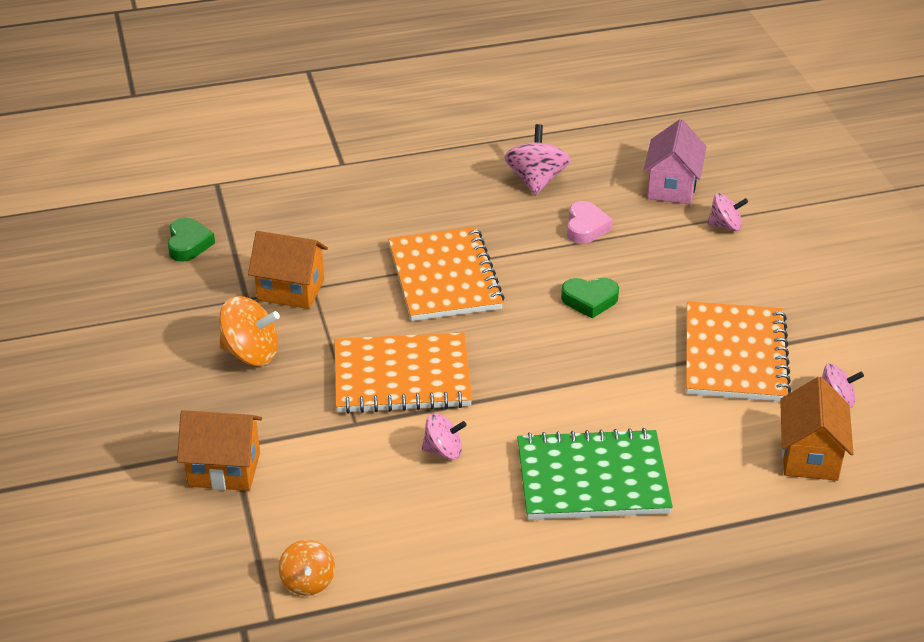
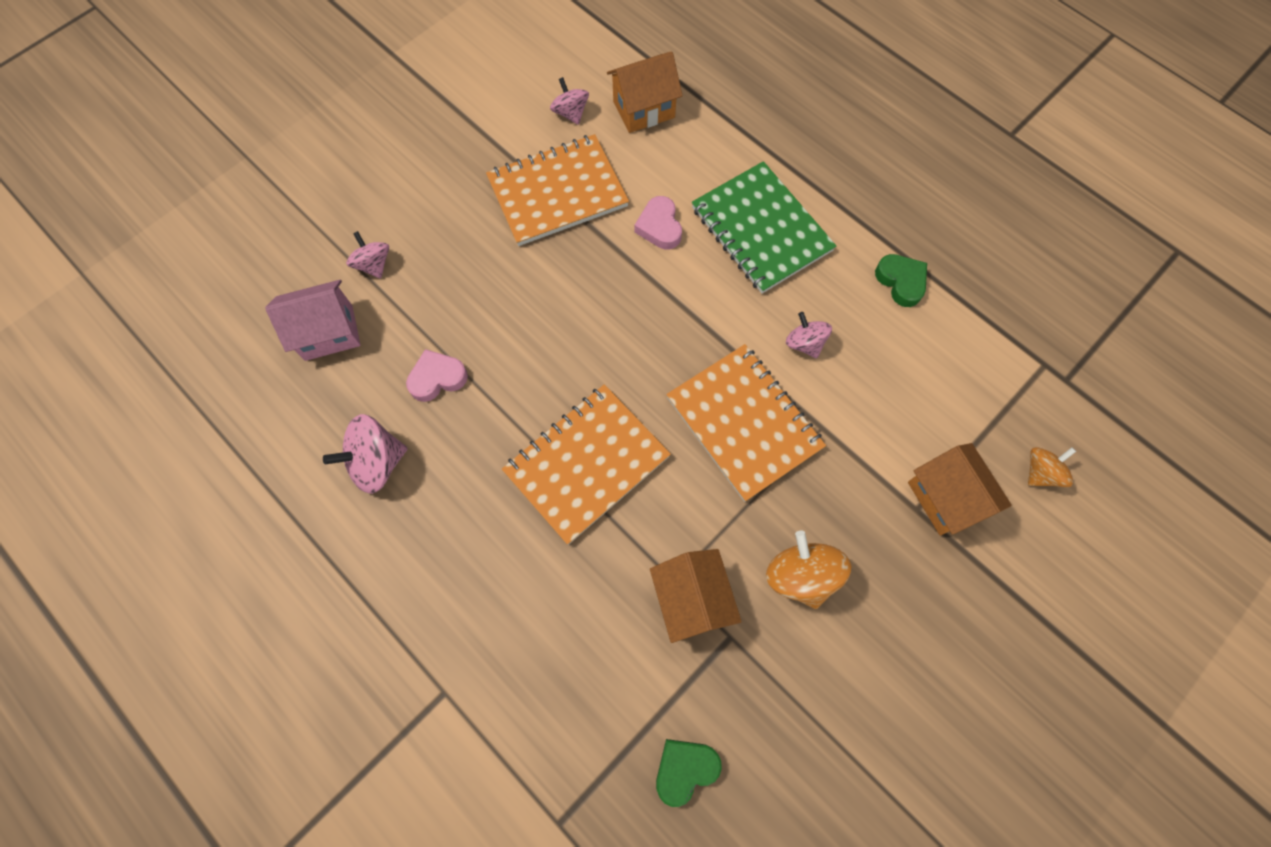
camera: 120 degrees left, 30 degrees up
(308, 581) = (996, 362): orange spinning top -> orange spinning top (1041, 472)
(590, 300) = (548, 325): green heart -> green heart (901, 282)
(646, 407) = (659, 227): none -> pink heart

